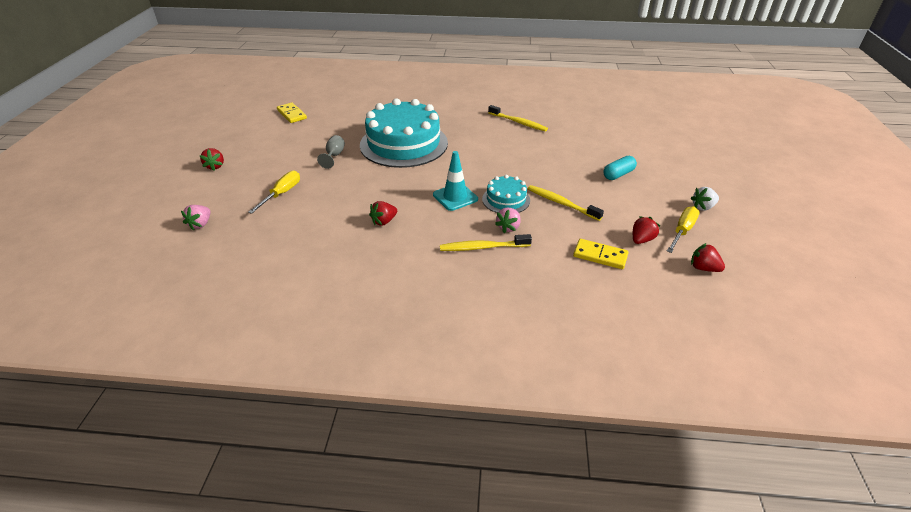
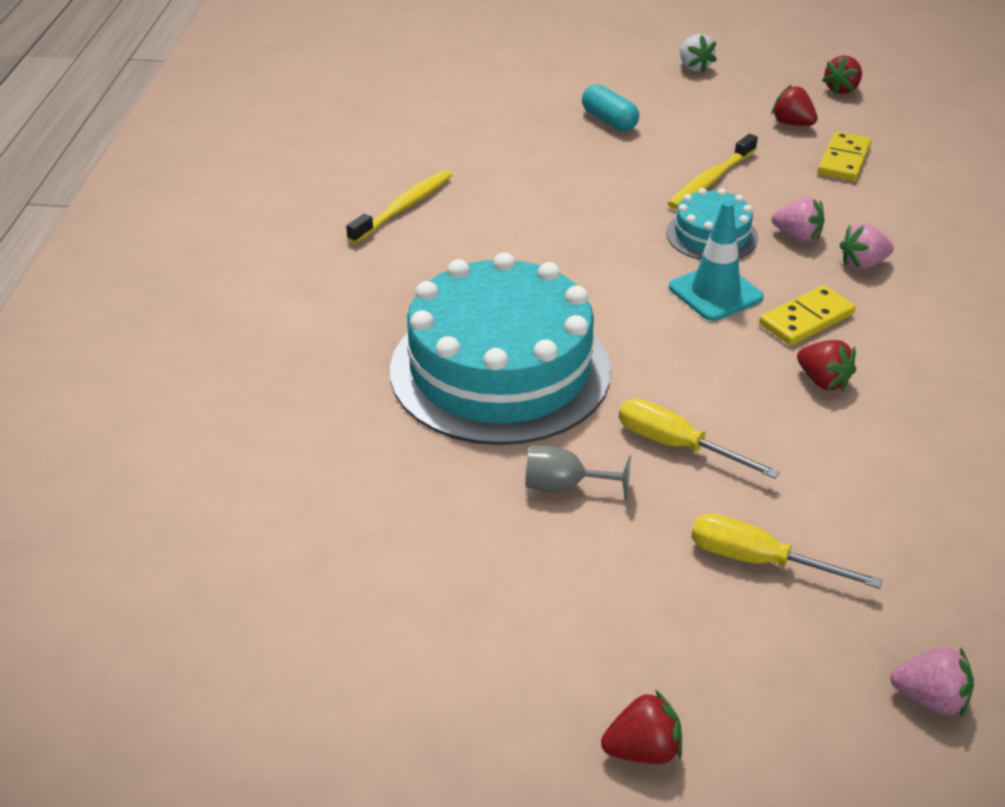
camera: 90 degrees left, 0 degrees up
(292, 114) = (301, 621): yellow domino -> yellow domino (806, 319)
(482, 247) = (862, 264): yellow toothbrush -> pink strawberry
(682, 231) = (760, 91): yellow screwdriver -> yellow screwdriver (676, 445)

